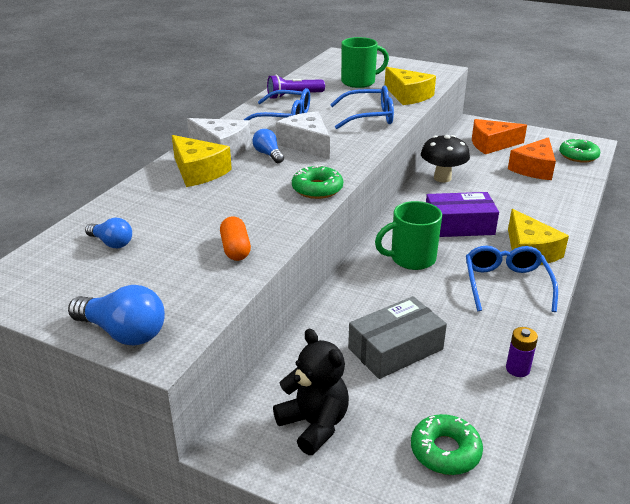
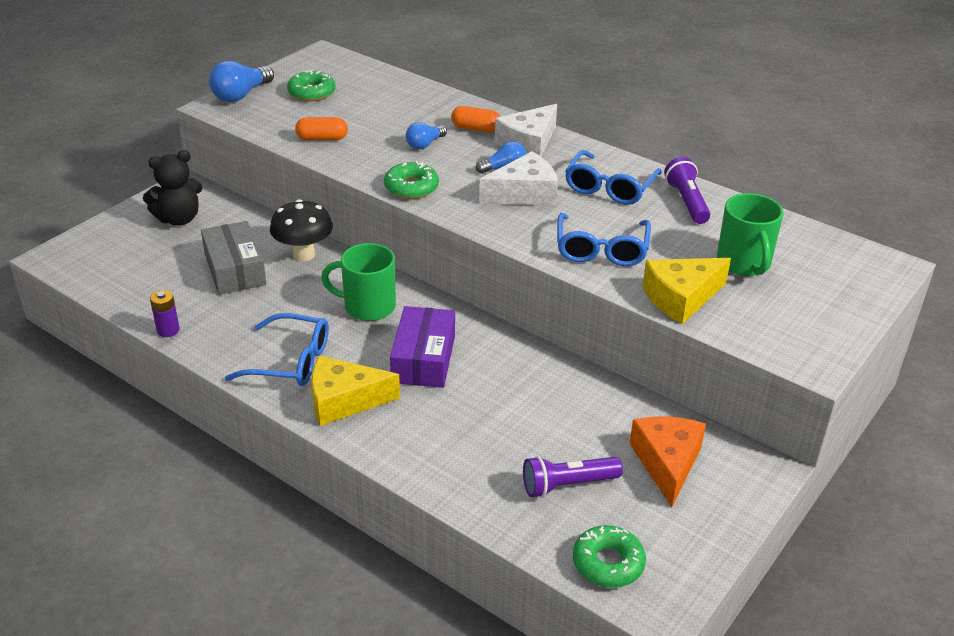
camera: 100 degrees right, 5 degrees up
(111, 243) = (360, 90): blue light bulb -> blue light bulb (425, 144)
(198, 172) = (476, 129): yellow cheese -> orange capsule
(411, 259) = (367, 307): green mug -> green mug turned 75 degrees counterclockwise
(442, 178) = (554, 376): black mushroom -> black mushroom (304, 254)
(445, 451) = (114, 270): green donut -> green donut (311, 93)
(534, 168) = (567, 485): orange cheese -> purple flashlight

